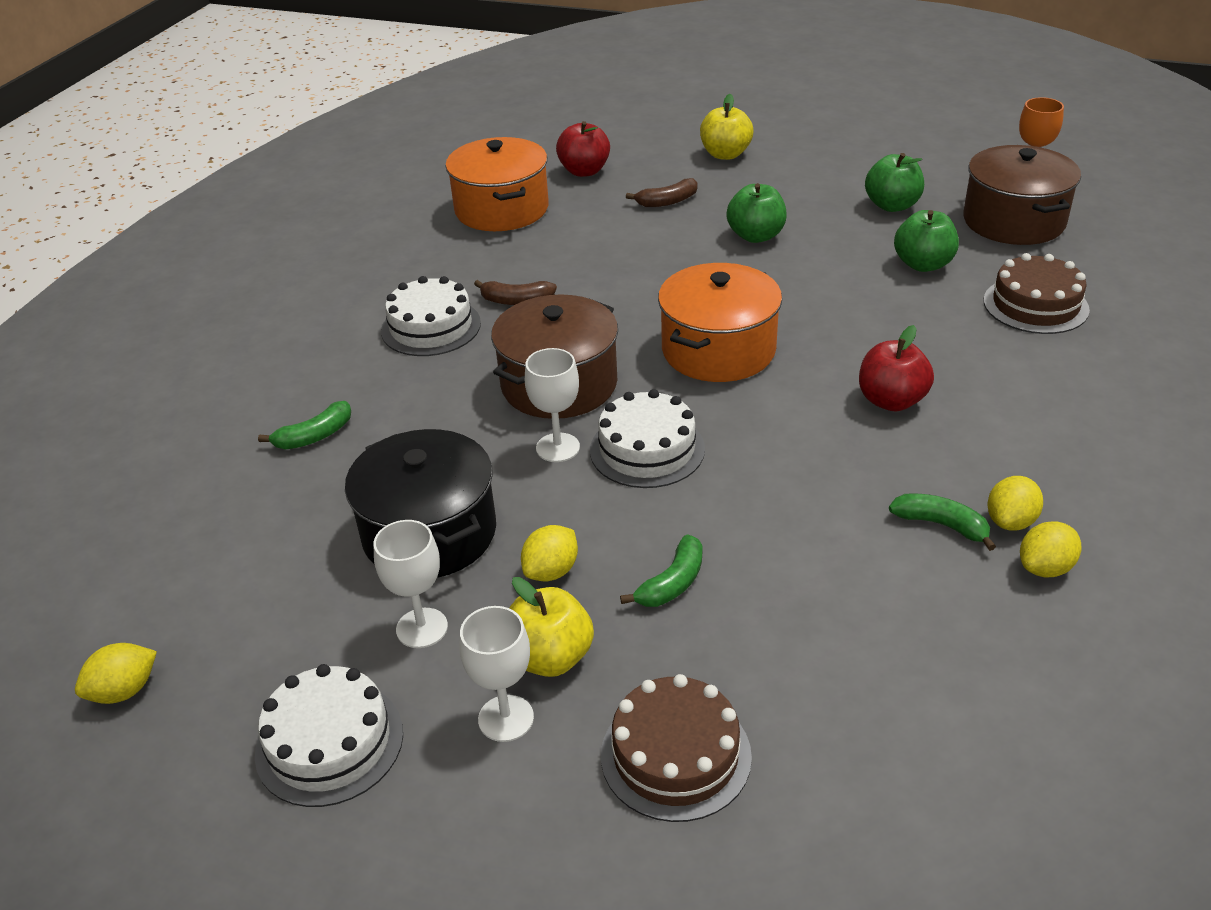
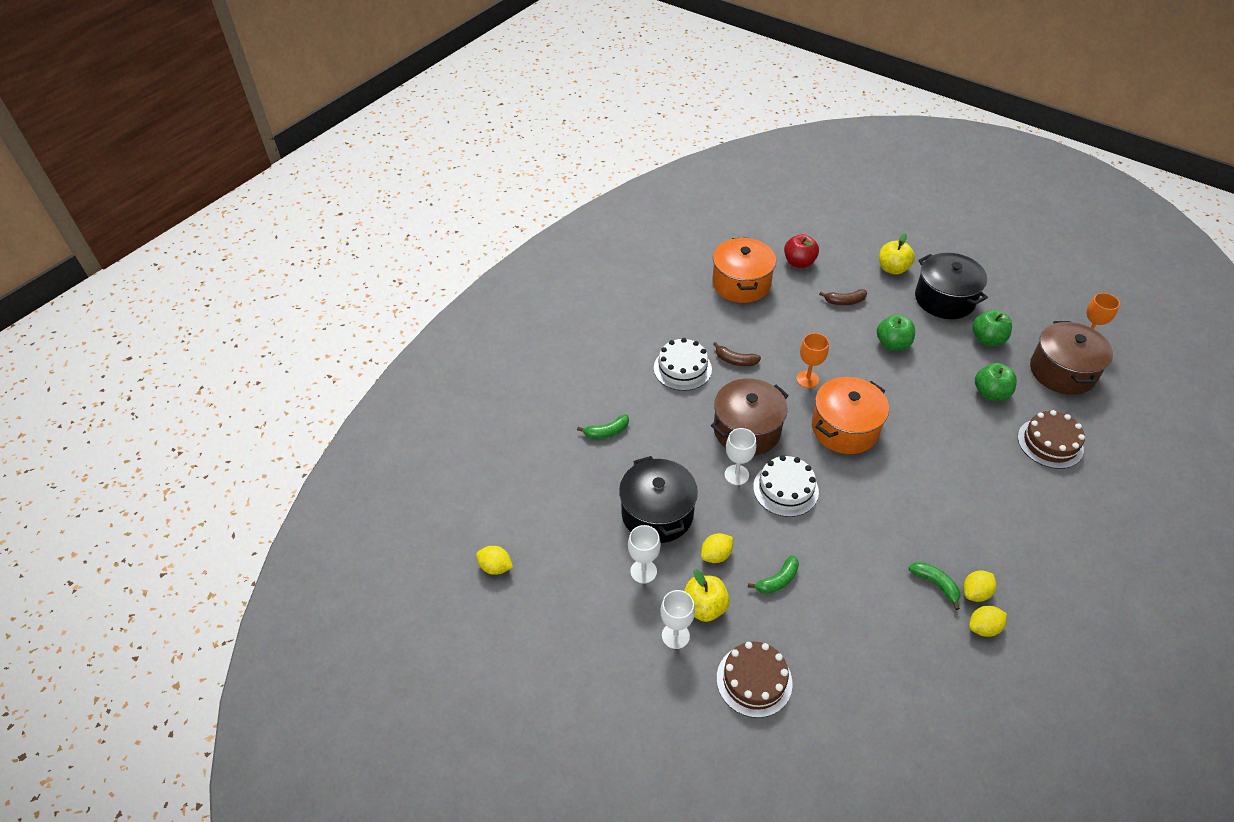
camera: 15 degrees right, 10 degrees up
(124, 691) = (495, 567): yellow lemon -> yellow lemon turned 45 degrees clockwise
(329, 743) = (589, 624): white cake -> none
(639, 301) = (807, 379): none -> orange goblet
(813, 174) = (944, 299): none -> black pot
(891, 401) = (935, 492): red apple -> none

